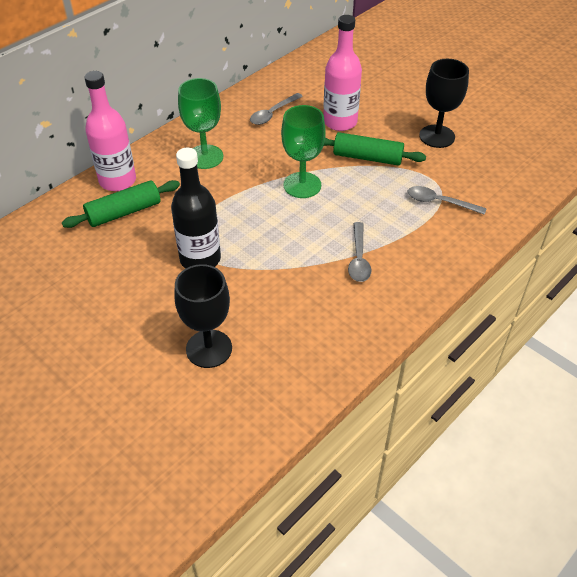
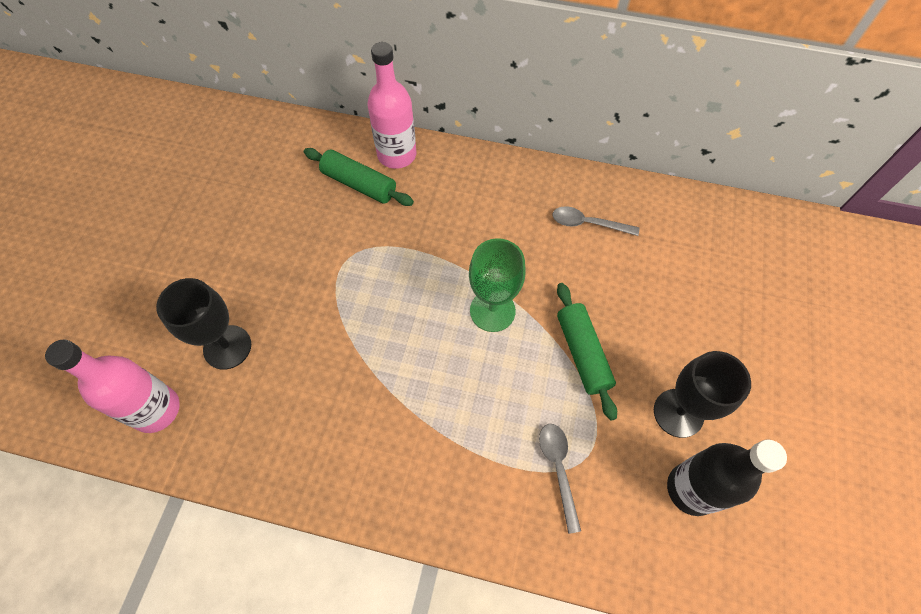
camera: 60 degrees right, 15 degrees up
(200, 259) = (333, 278): black bottle -> black bottle (691, 489)
(205, 157) = (476, 202): green goblet -> none
(340, 122) = (624, 295): pink bottle -> pink bottle (156, 410)
(358, 258) = (414, 422): grey spoon -> none

